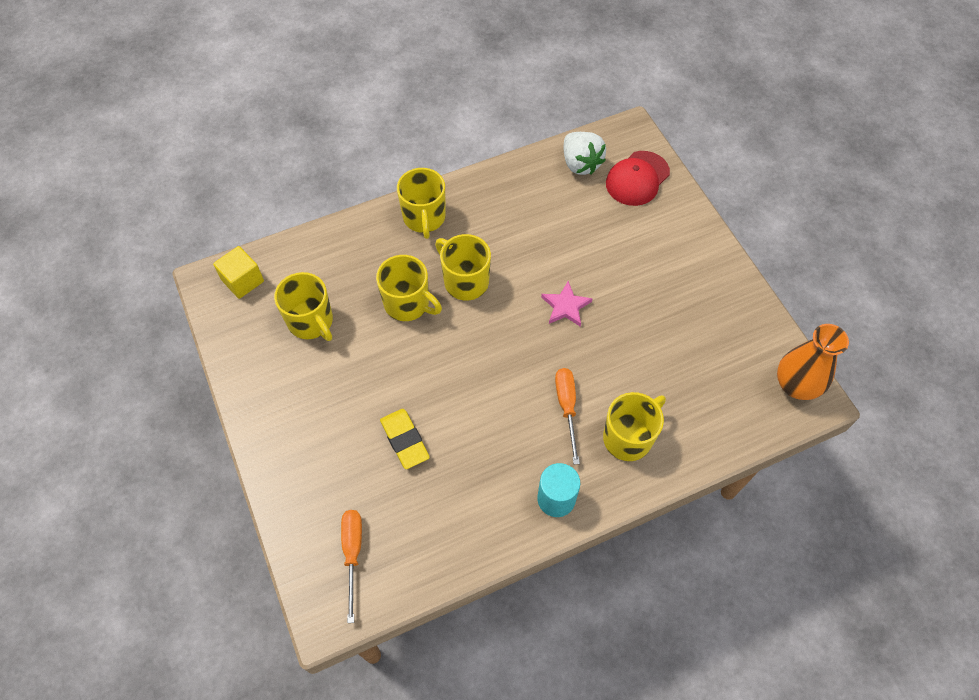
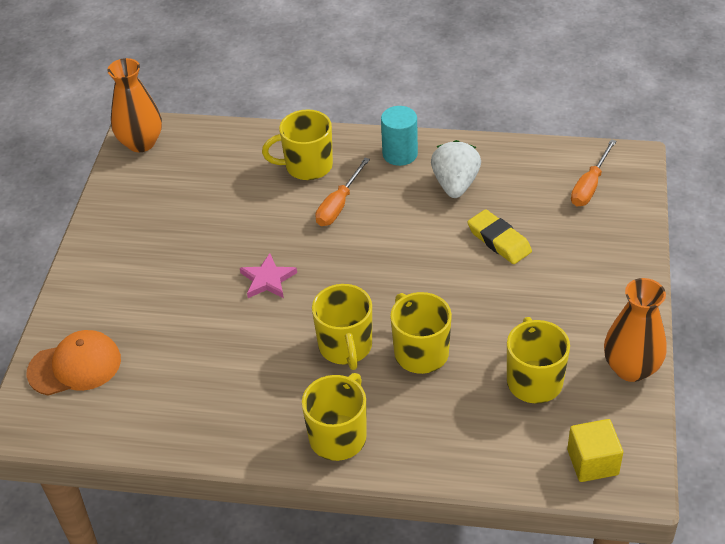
camera: 145 degrees left, 15 degrees down
(241, 367) = (631, 368): none -> orange vase
(404, 440) = (499, 240): yellow eraser -> yellow eraser turned 45 degrees counterclockwise
(580, 163) = (114, 413): white strawberry -> white strawberry (455, 184)
(637, 178) = (75, 366): red cap -> orange cap

